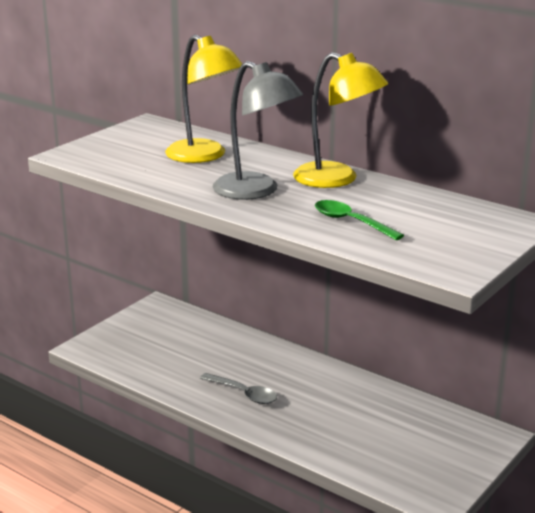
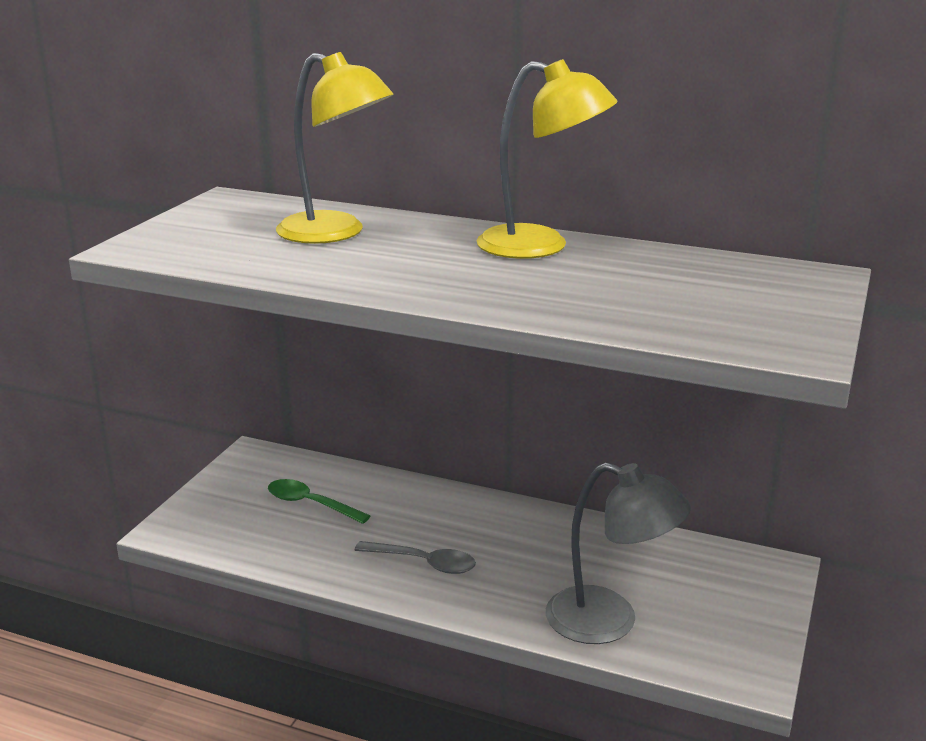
camera: 15 degrees left, 0 degrees up
(256, 191) = (441, 272): grey lamp -> grey lamp (609, 621)
(351, 222) = (603, 299): green spoon -> green spoon (310, 504)

